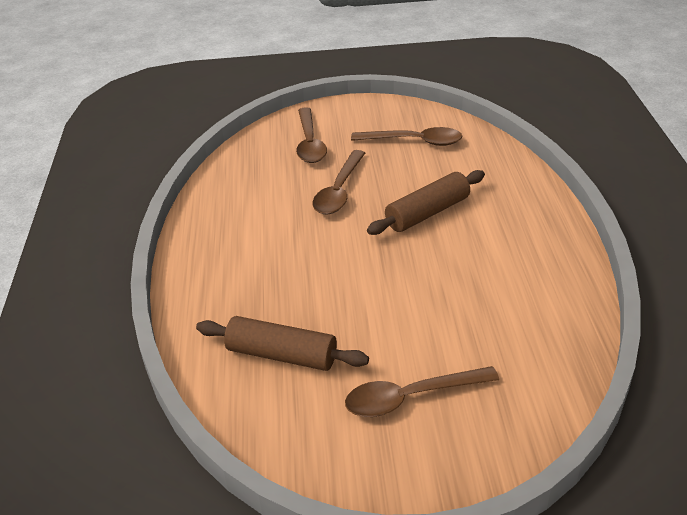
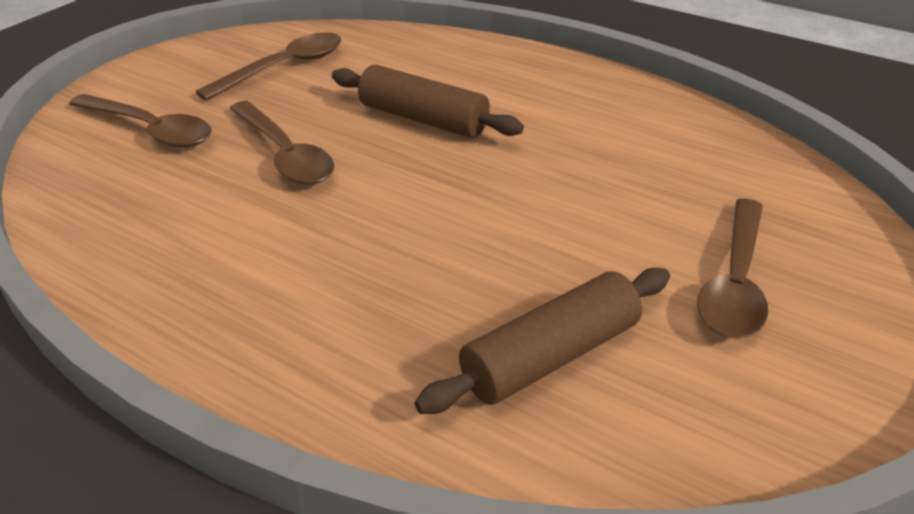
camera: 55 degrees left, 0 degrees up
(427, 213) = (423, 119): brown rolling pin -> brown rolling pin turned 60 degrees counterclockwise

